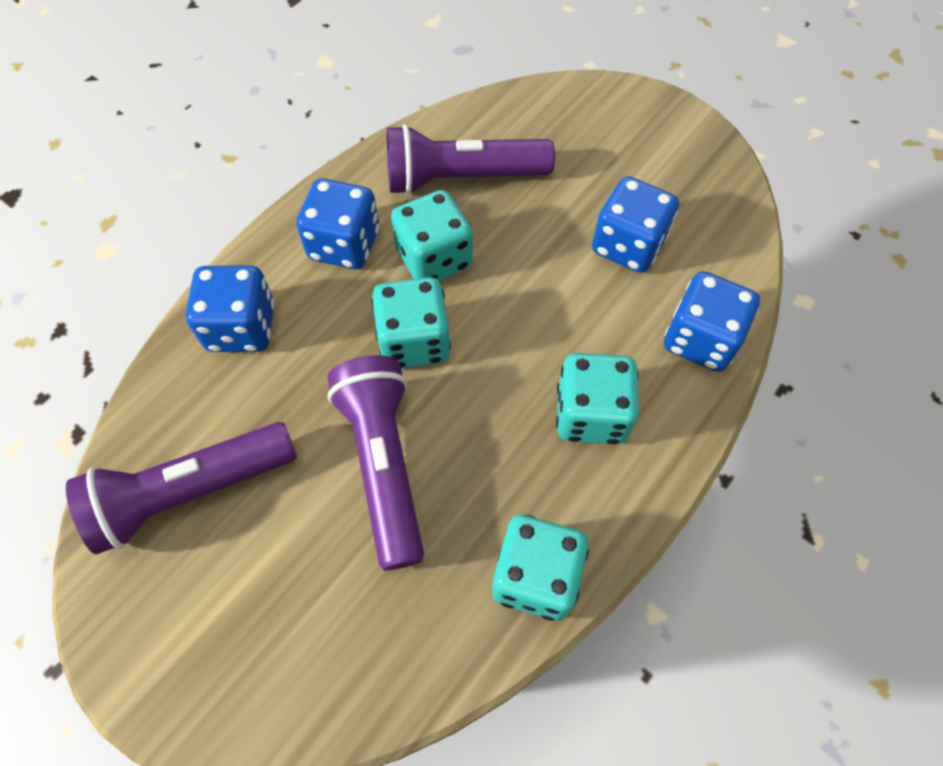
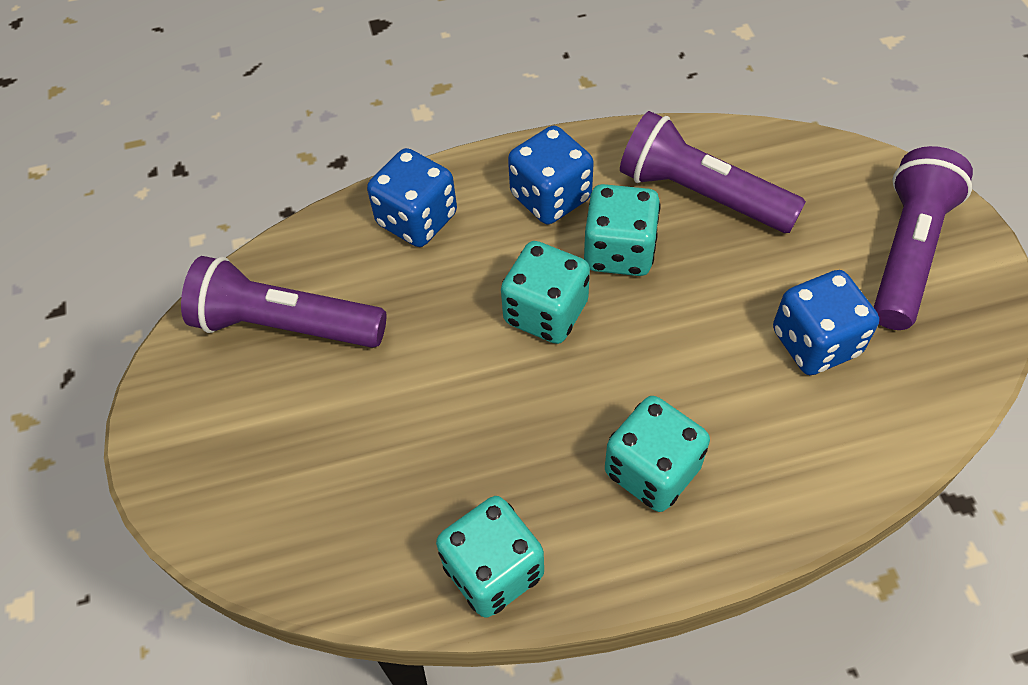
camera: 40 degrees right, 5 degrees down
(384, 464) = (442, 397): purple flashlight -> purple flashlight (907, 252)
(700, 340) = (816, 471): blue dice -> none

